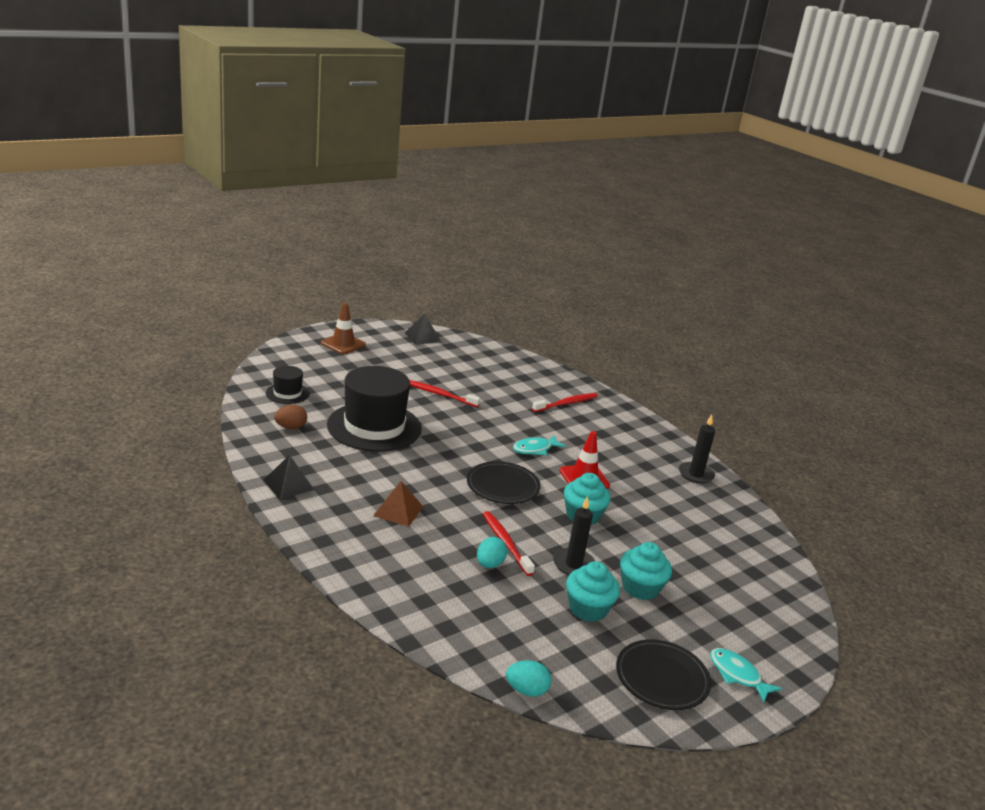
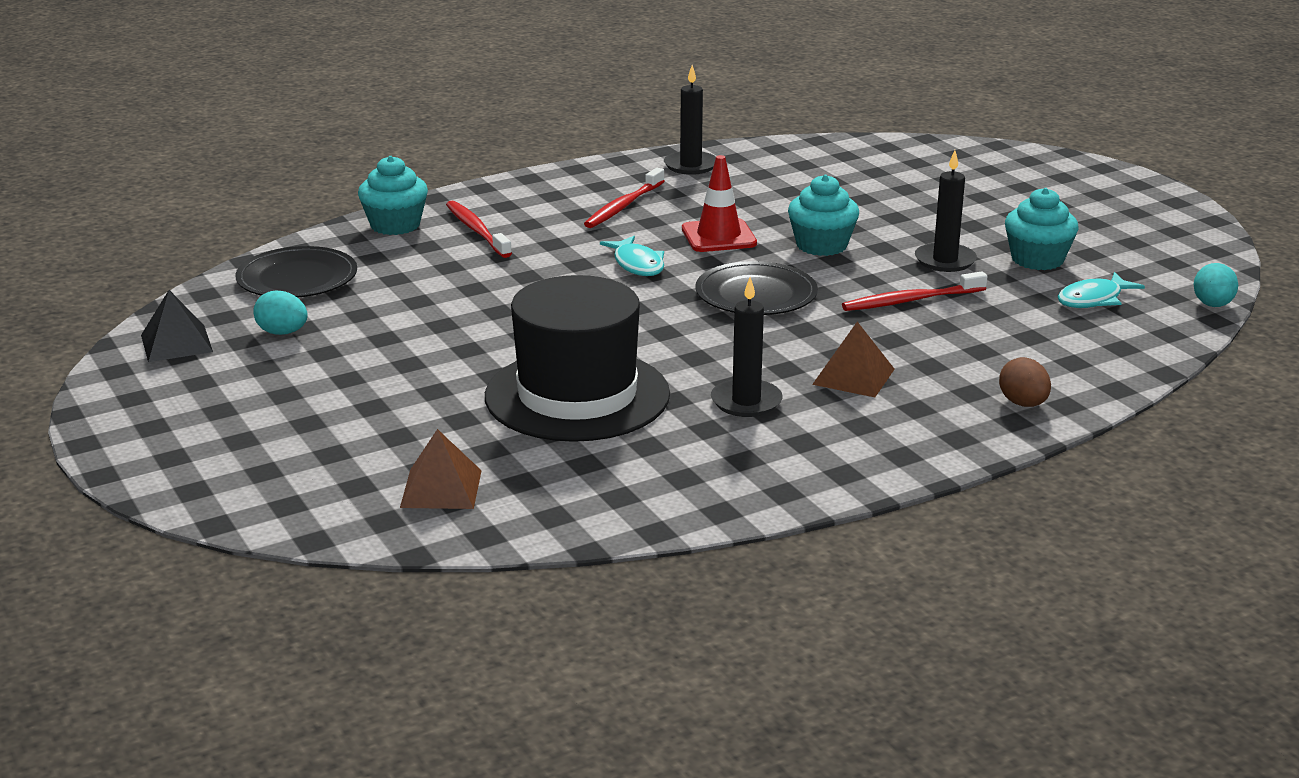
camera: 80 degrees left, 0 degrees up
(287, 393) = (441, 488): black hat -> brown pyramid
(288, 484) = (801, 473): black pyramid -> none
(291, 427) = (589, 479): brown egg -> brown egg (1023, 404)
(343, 344) = (197, 430): brown traffic cone -> none
(367, 474) = (746, 401): none -> black candle
(440, 394) = (444, 333): red toothbrush -> red toothbrush (623, 206)
(489, 564) = (968, 314): turquoise egg -> turquoise egg (282, 333)
(640, 588) = (978, 226): turquoise cupcake -> turquoise cupcake (395, 225)
(662, 678) = (1145, 232): black plate -> black plate (297, 278)
(737, 675) = (1117, 195): turquoise fish -> turquoise fish (1093, 299)

